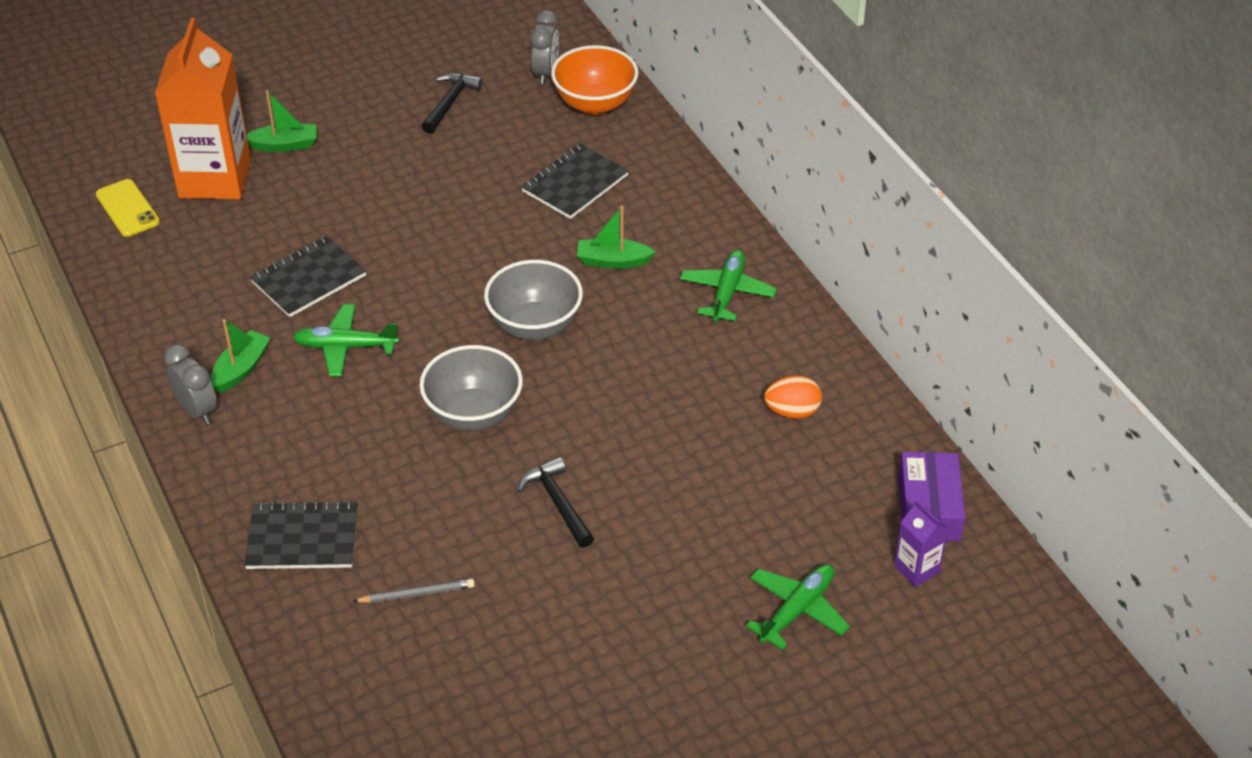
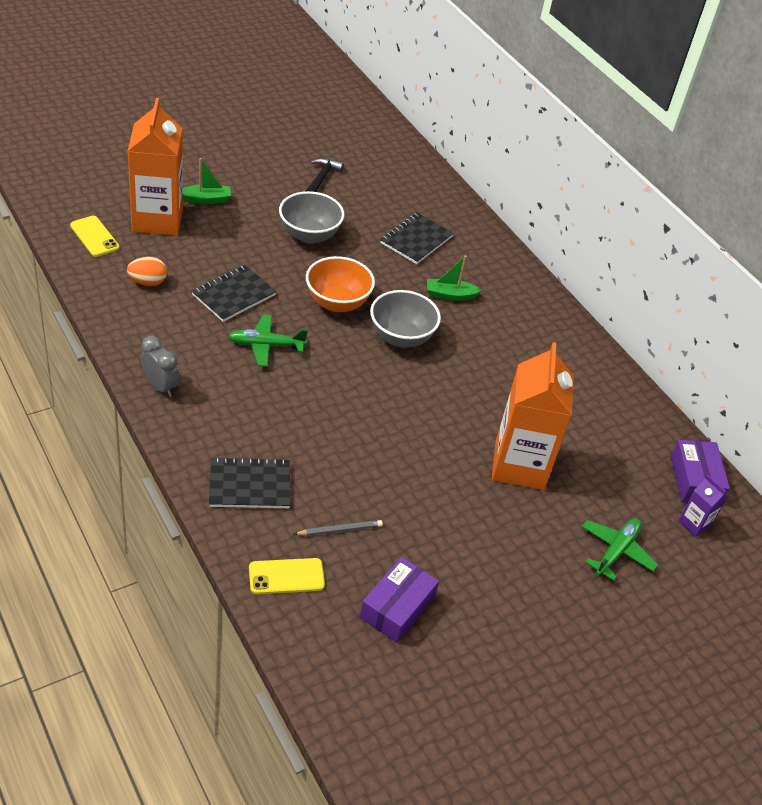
camera: 10 degrees left, 0 degrees up
(241, 369) = (190, 357): green boat -> none
(338, 657) = (286, 576): none -> yellow phone
(473, 414) = (365, 398): grey bowl -> grey bowl (309, 235)
(481, 693) = (397, 607): none -> purple box
(545, 73) = (385, 163): grey clock -> none
(558, 503) = (434, 466): black hammer -> none
(595, 104) = (422, 186): orange bowl -> orange bowl (337, 303)
(677, 497) = (519, 465): none -> orange carton
(727, 292) = (532, 321): green plane -> none
(792, 412) = (590, 407): orange egg -> orange egg (148, 282)

